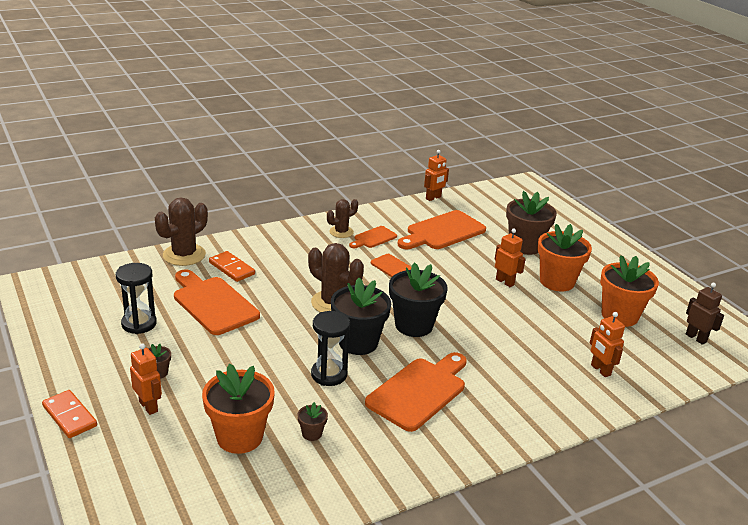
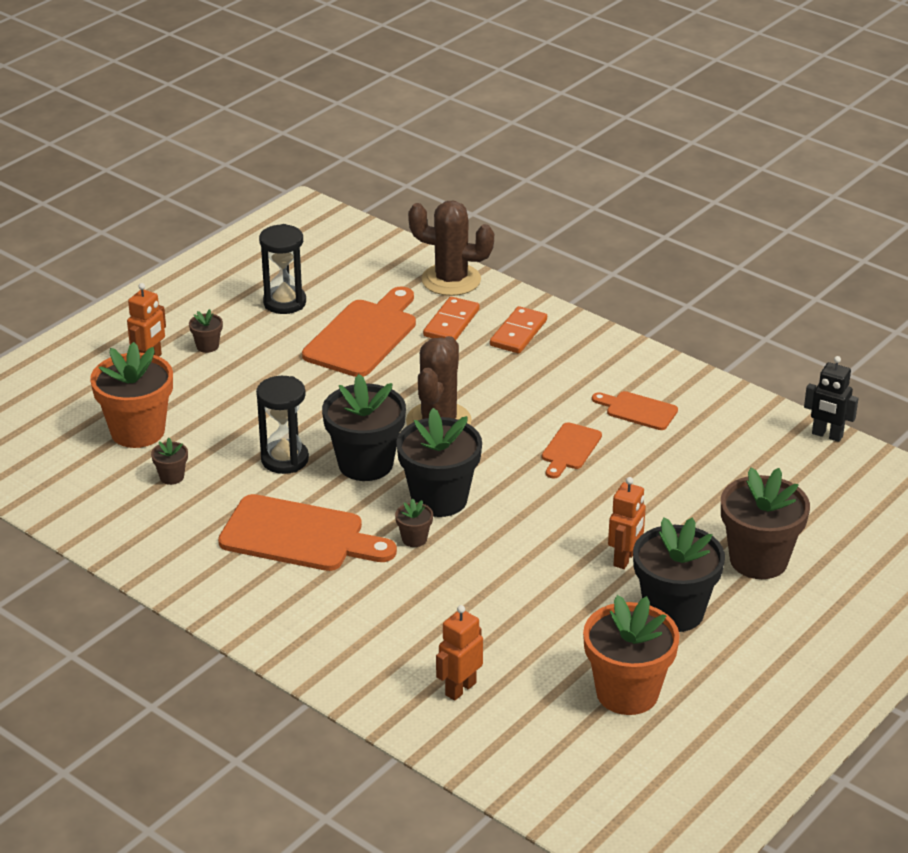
camera: 70 degrees right, 5 degrees up
(70, 416) = (106, 321): orange domino -> orange domino (518, 333)
(341, 232) = (627, 378): brown cactus -> none
(433, 198) = (827, 435): orange robot -> black robot
(443, 232) = (722, 469): orange cutting board -> none
(448, 346) = (414, 539): none -> brown flower pot
(557, 282) = (674, 612): orange flower pot -> black flower pot
(696, 338) = (629, 786): brown robot -> none

